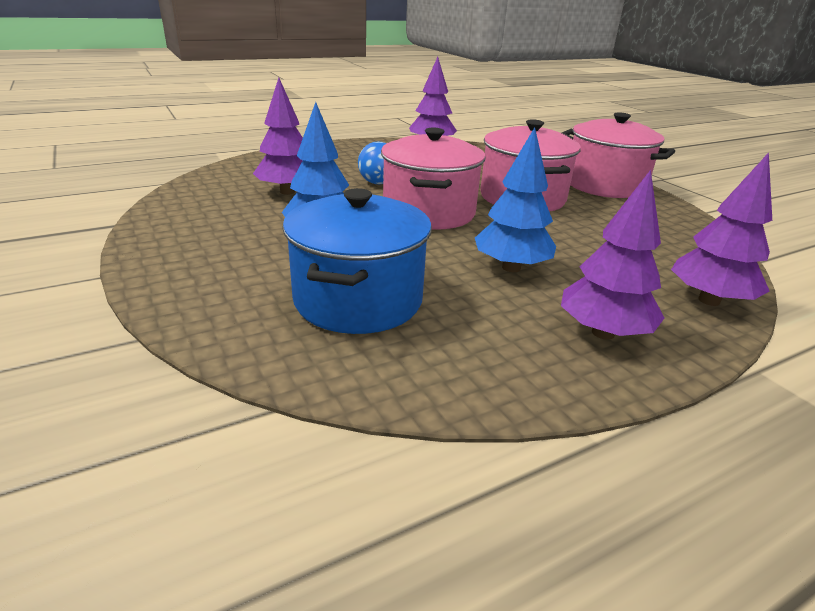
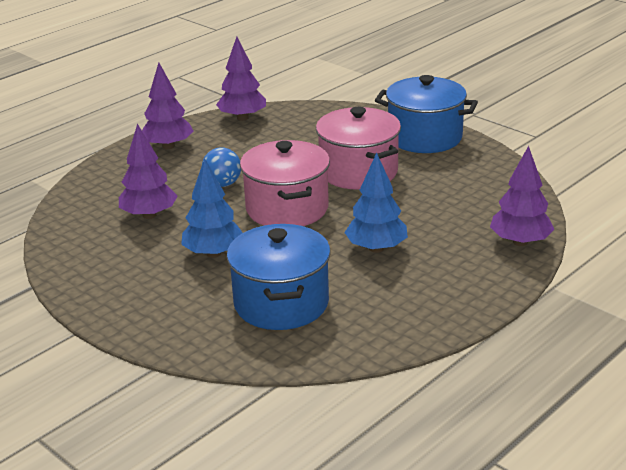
camera: 15 degrees left, 0 degrees up
(603, 333) = (454, 286): purple tree -> purple tree (168, 146)
(604, 185) = (425, 137): pink pot -> blue pot

